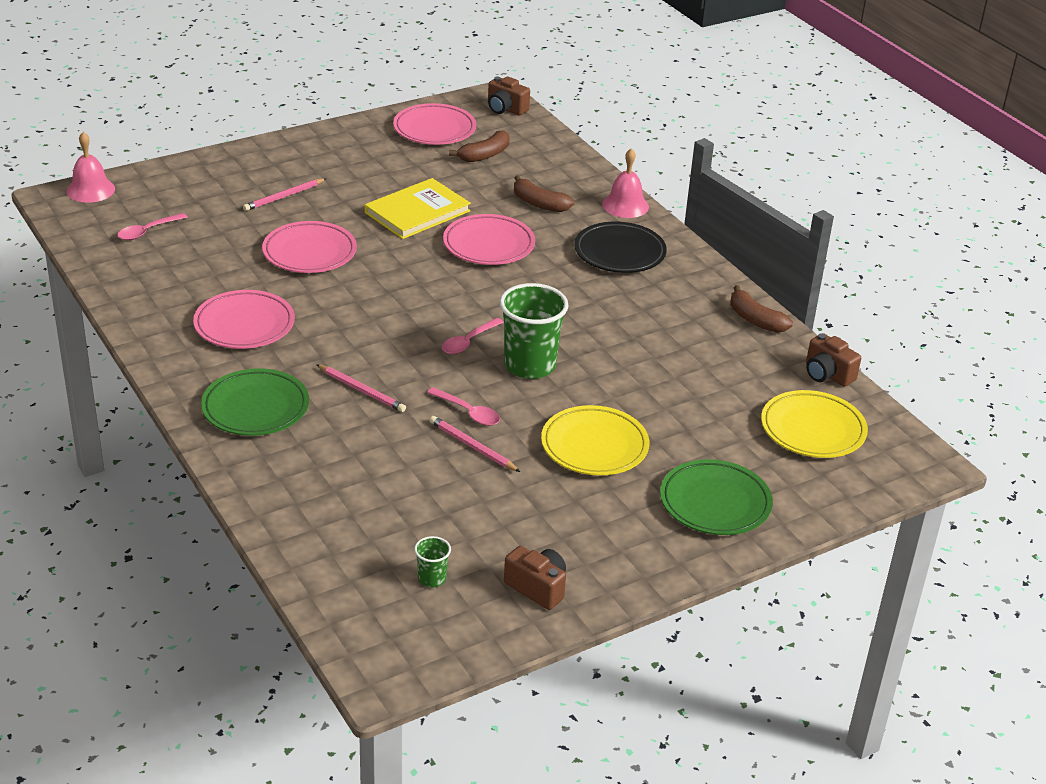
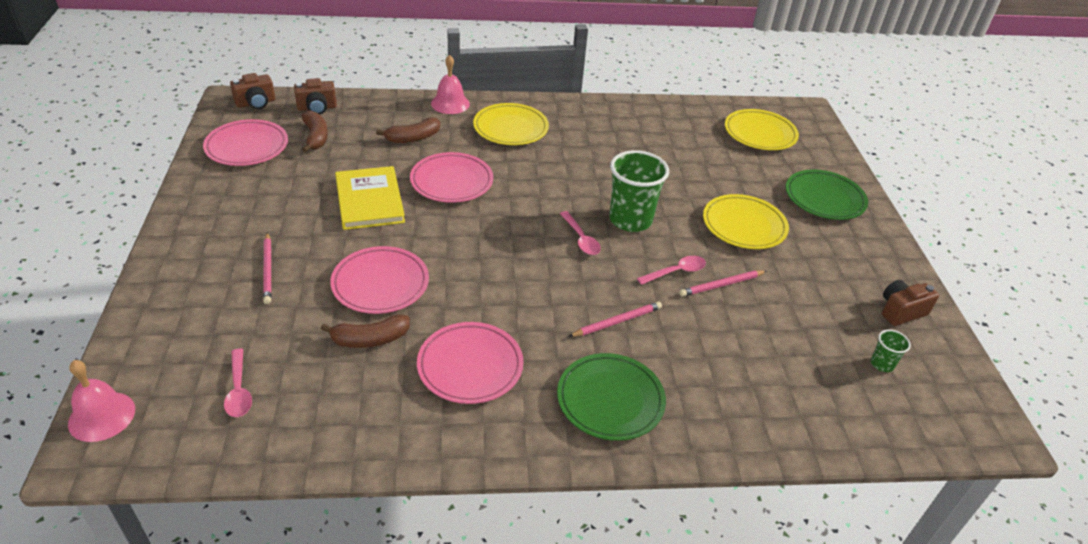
camera: 65 degrees left, 5 degrees up
(619, 253) = (510, 128): black plate -> yellow plate
(755, 319) = (629, 108): brown banana -> brown banana (370, 339)
(827, 374) = (704, 107): brown camera -> brown camera (317, 108)

